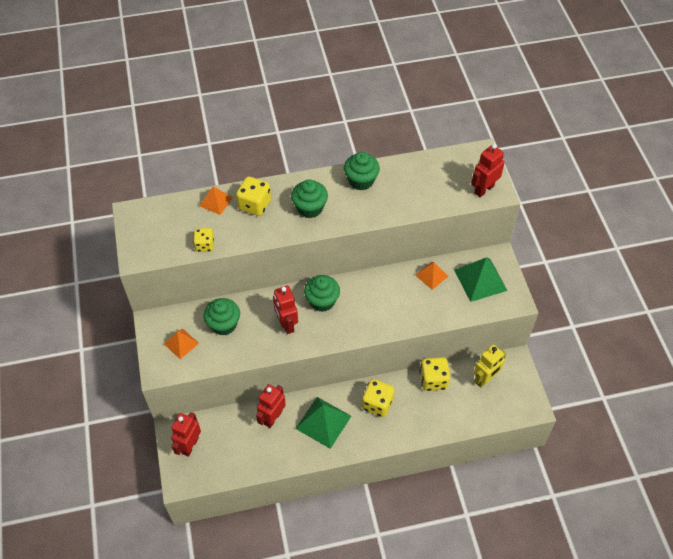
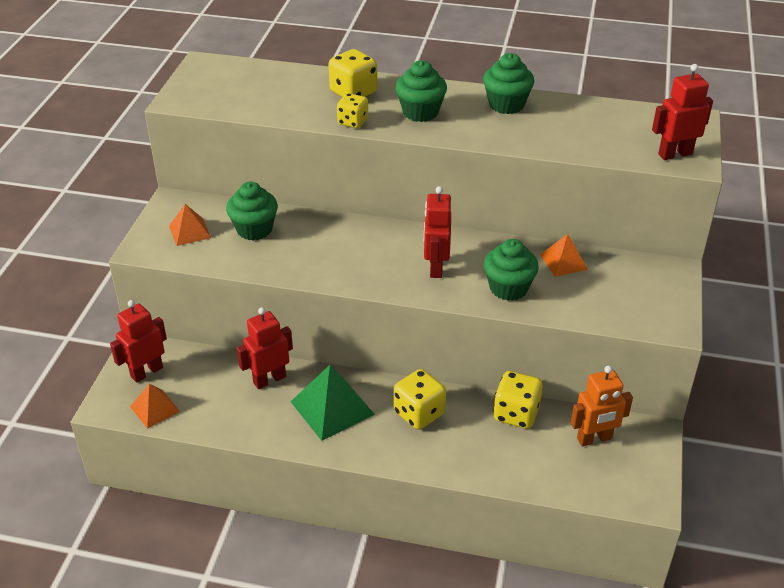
camera: 25 degrees right, 15 degrees down
(205, 245) = (264, 111): yellow dice -> yellow dice (352, 122)
(216, 201) = (308, 78): orange pyramid -> orange pyramid (155, 409)
(286, 324) = (332, 253): red robot -> red robot (435, 267)
(322, 301) = (395, 244): green cupcake -> green cupcake (508, 288)
(480, 280) = (632, 287): green pyramid -> none
(485, 379) = (594, 439): yellow robot -> orange robot

